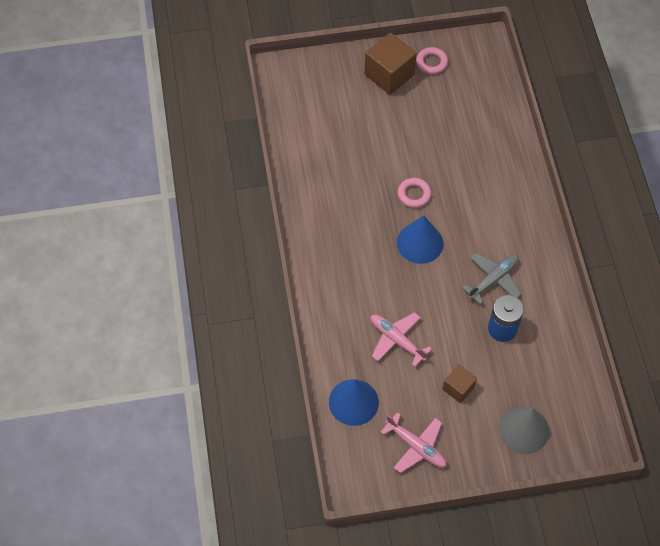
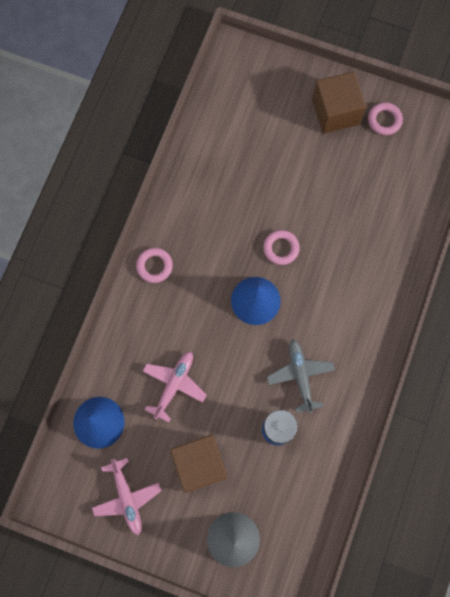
camera: 30 degrees right, 15 degrees up
(320, 259) = (154, 266): none -> pink ring
(397, 340) = (174, 385): pink plane -> pink plane turned 45 degrees clockwise
(458, 388) = (199, 464): brown cube -> brown cube, size x1.77
(493, 279) = (300, 375): grey plane -> grey plane turned 90 degrees counterclockwise

